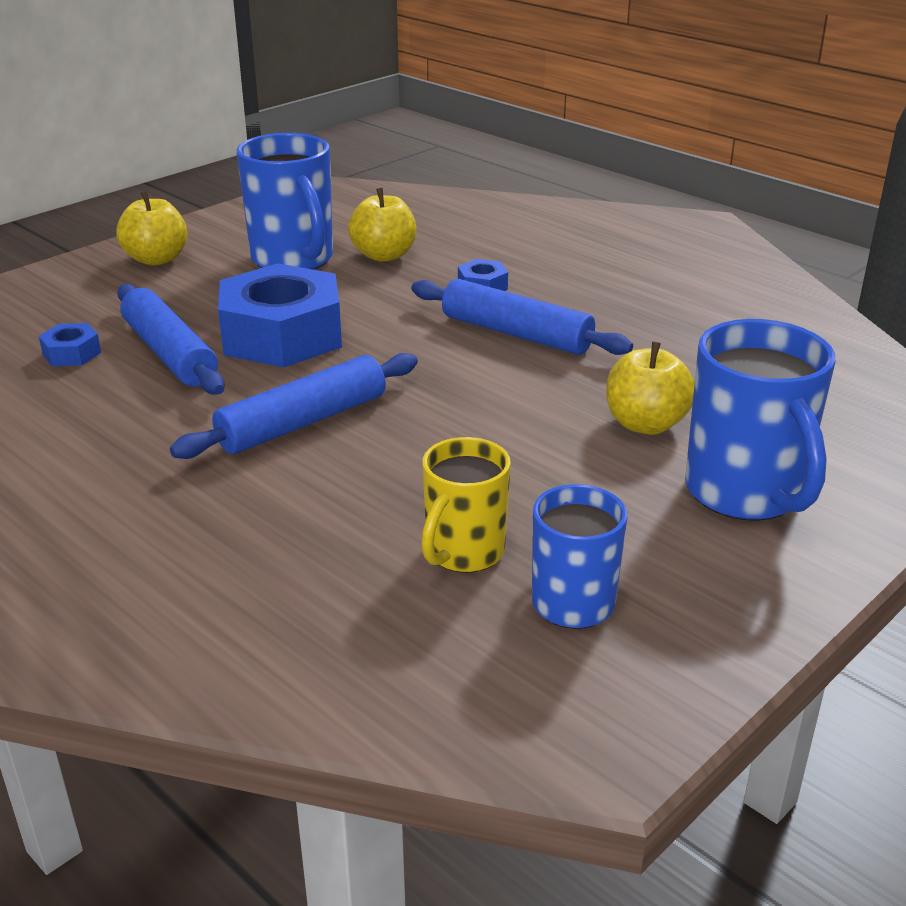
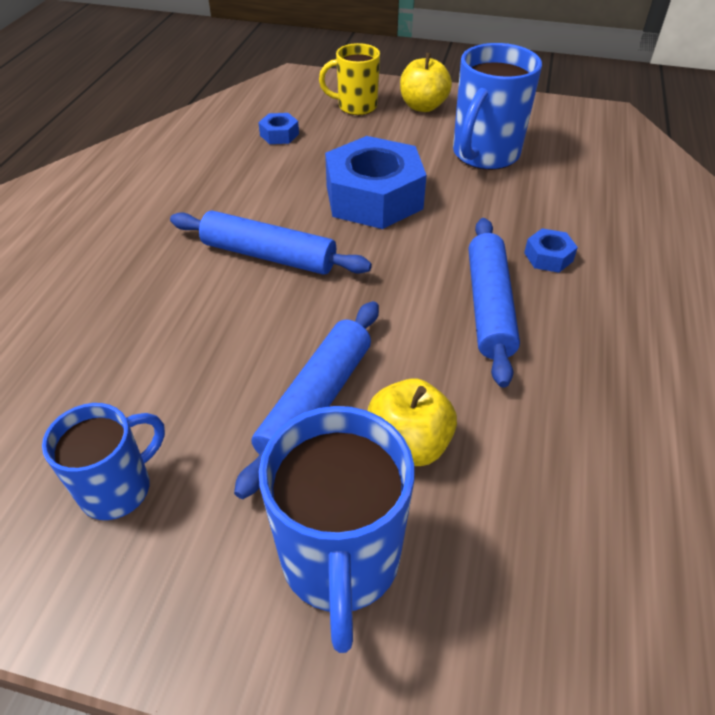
camera: 60 degrees right, 15 degrees up
(170, 353) = (310, 166): blue rolling pin -> blue rolling pin (316, 402)
(384, 255) = (540, 189): yellow apple -> none
(463, 553) = (152, 401): yellow mug -> yellow mug (356, 106)
(745, 493) = (340, 561): blue mug -> blue mug turned 45 degrees counterclockwise

